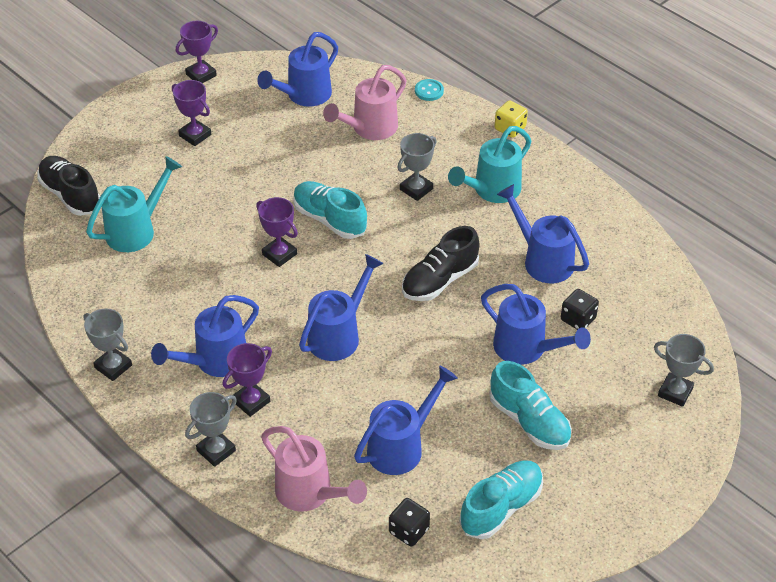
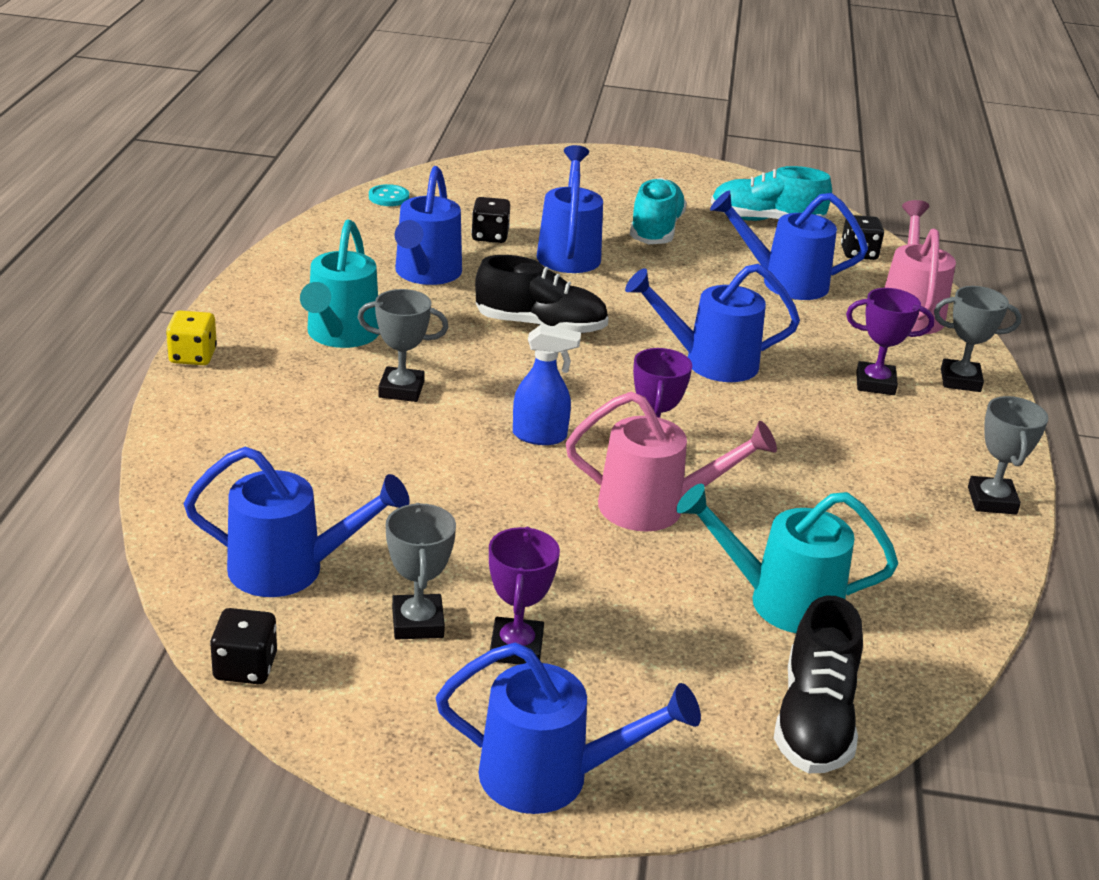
camera: 130 degrees left, 15 degrees down
(201, 75) = (347, 727): purple trophy -> none
(215, 361) = (868, 429): blue watering can -> blue watering can (550, 777)
(257, 63) = (245, 667): none -> black dice
(329, 219) = (540, 436): turquoise shoe -> blue spray bottle
(369, 128) = (310, 471): pink watering can -> pink watering can (654, 508)
(429, 91) = (162, 448): turquoise button -> turquoise button (388, 197)
(492, 190) = (340, 335): turquoise watering can -> turquoise watering can turned 90 degrees clockwise
(675, 392) = (519, 175): grey trophy -> grey trophy (417, 623)

